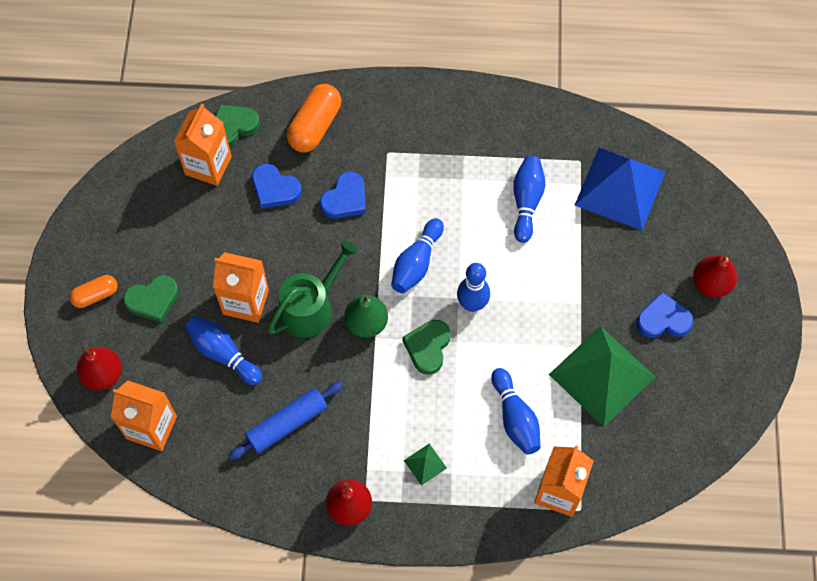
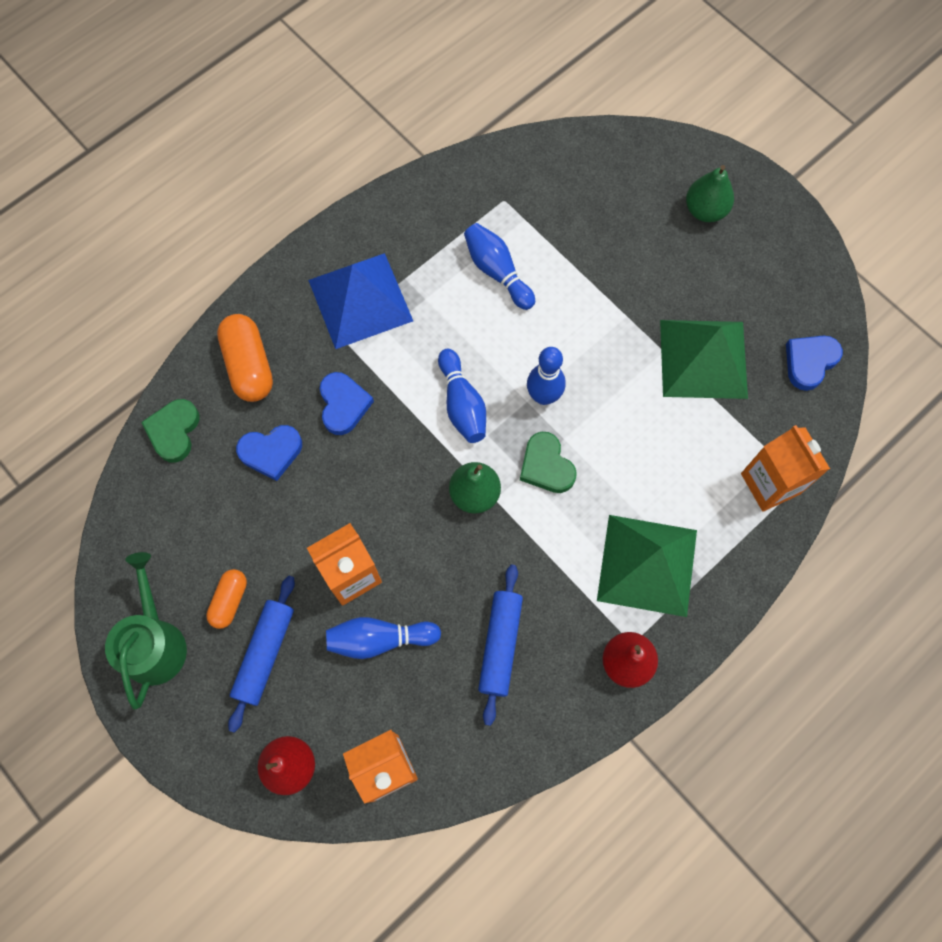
camera: 45 degrees left, 5 degrees up
(95, 295) = (205, 701): orange capsule -> orange capsule (229, 601)
(153, 300) = (264, 654): green heart -> blue rolling pin
(208, 165) = (187, 486): orange carton -> none
(311, 308) = (414, 525): green watering can -> green watering can (155, 643)
(425, 464) = (647, 565): green pyramid -> green pyramid, size x2.49
(515, 417) = (675, 457): blue bowling pin -> none
(620, 188) = (558, 195): blue pyramid -> blue pyramid (360, 300)
(663, 319) = (701, 271): blue heart -> blue heart (809, 362)
(711, 284) = (705, 210): red pear -> green pear

